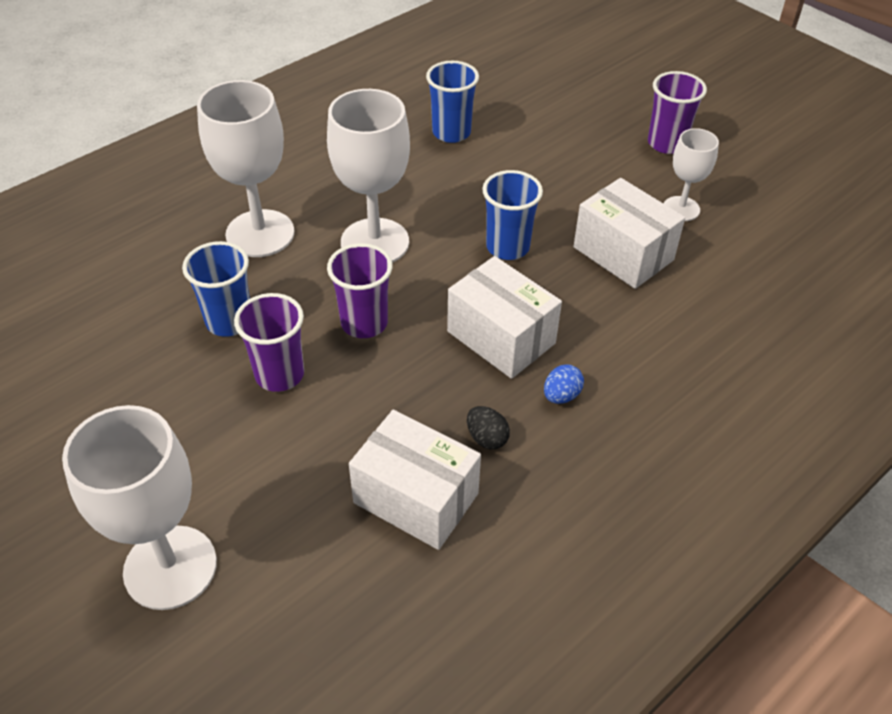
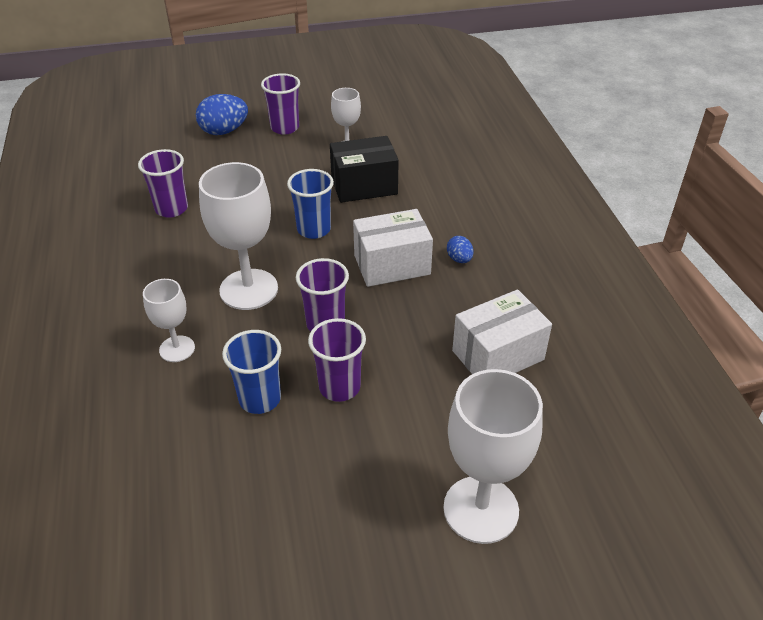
camera: 60 degrees left, 5 degrees down
(260, 233) = (177, 349): white goblet -> white goblet, size x0.56
(451, 133) = (171, 209): blue cup -> purple cup
(486, 438) = (470, 304): black egg -> none
(612, 104) = (224, 131): none -> blue egg
(623, 253) = (364, 186): white box -> black box

